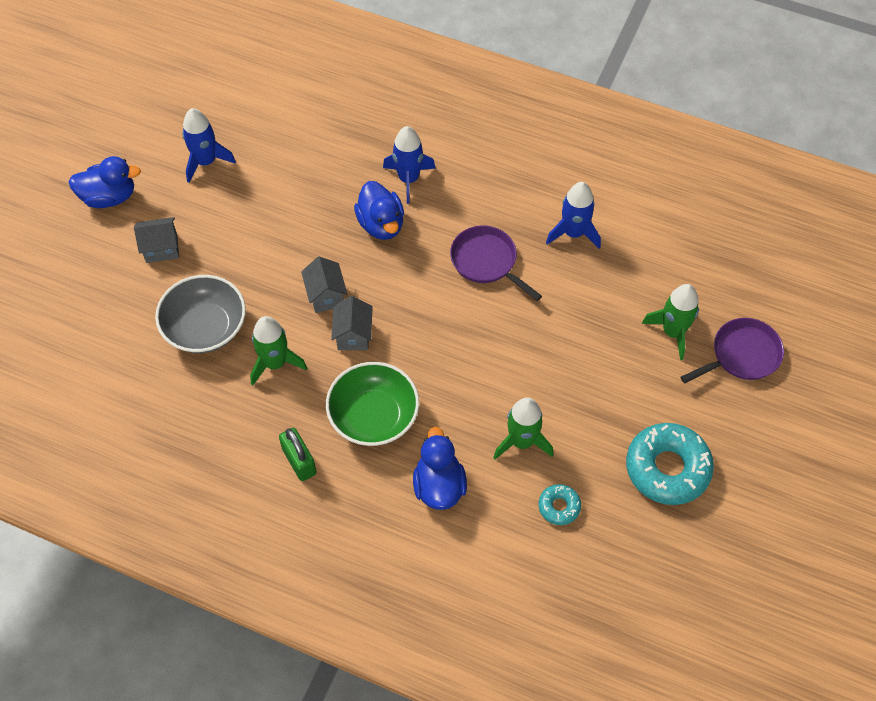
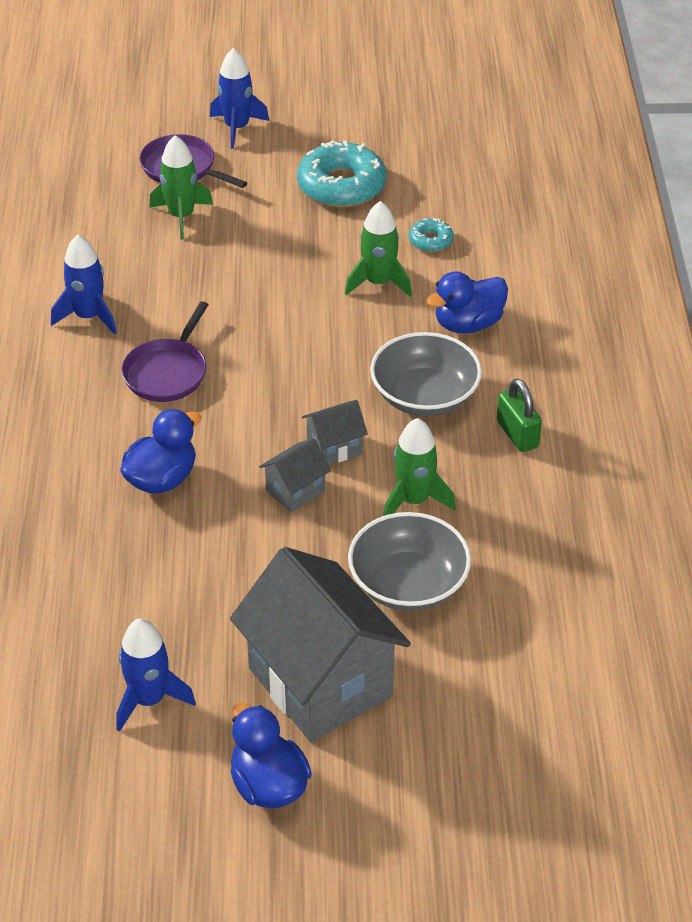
camera: 115 degrees left, 15 degrees down
(161, 248) = (320, 682): grey house -> grey house, size x2.27
(299, 461) = (517, 434): green padlock -> green padlock turned 60 degrees counterclockwise
(373, 416) = (424, 396): green bowl -> grey bowl
(408, 179) = (76, 478): blue rocket -> blue rocket (237, 128)

